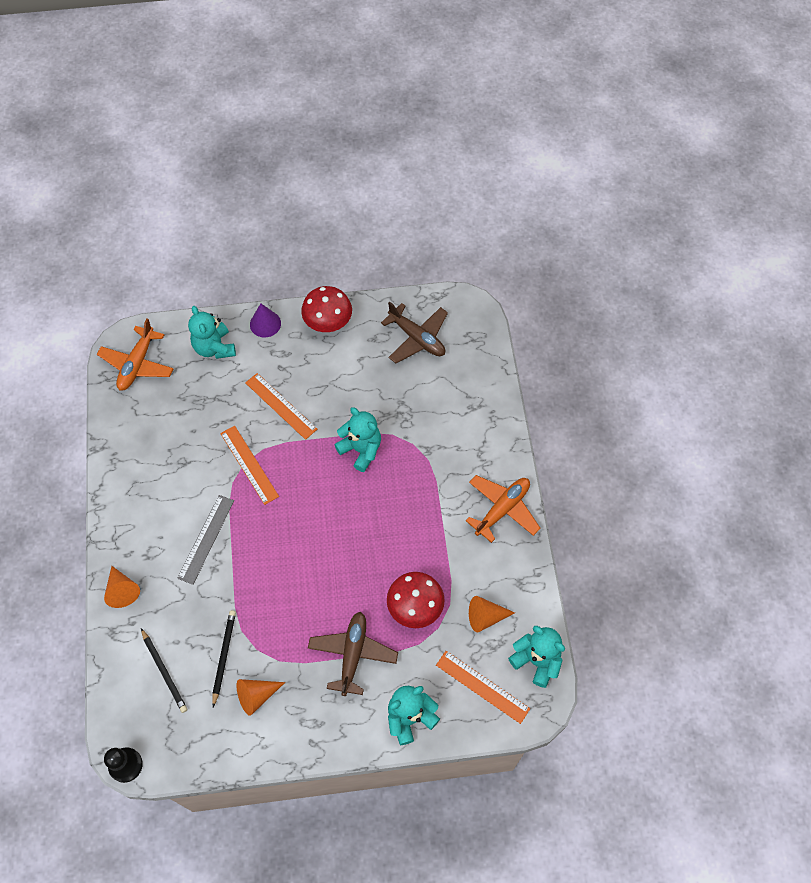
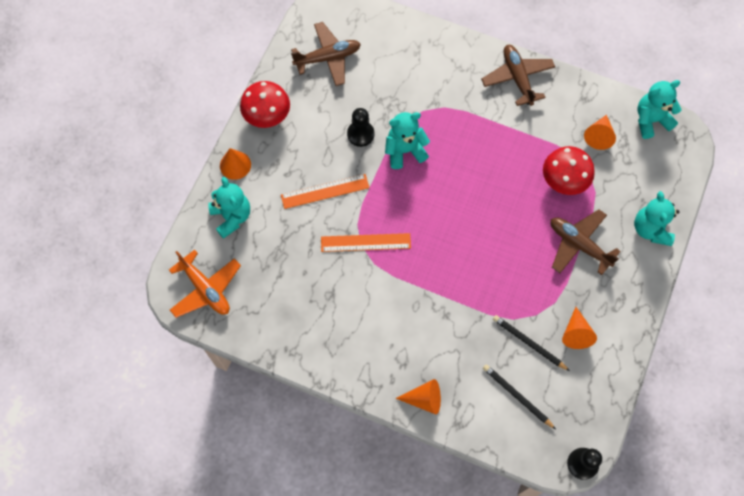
camera: 60 degrees left, 5 degrees up
(164, 671) = (517, 396): black pencil -> black pencil turned 135 degrees counterclockwise
(206, 539) = (415, 309): grey ruler -> none
(214, 347) = (232, 217): turquoise teddy bear -> turquoise teddy bear turned 120 degrees counterclockwise
(265, 324) = (235, 165): purple cone -> orange cone
(355, 405) = (360, 134): none -> black pawn
(482, 687) = (652, 167): orange ruler -> none
(502, 509) = (517, 78): orange plane -> brown plane

